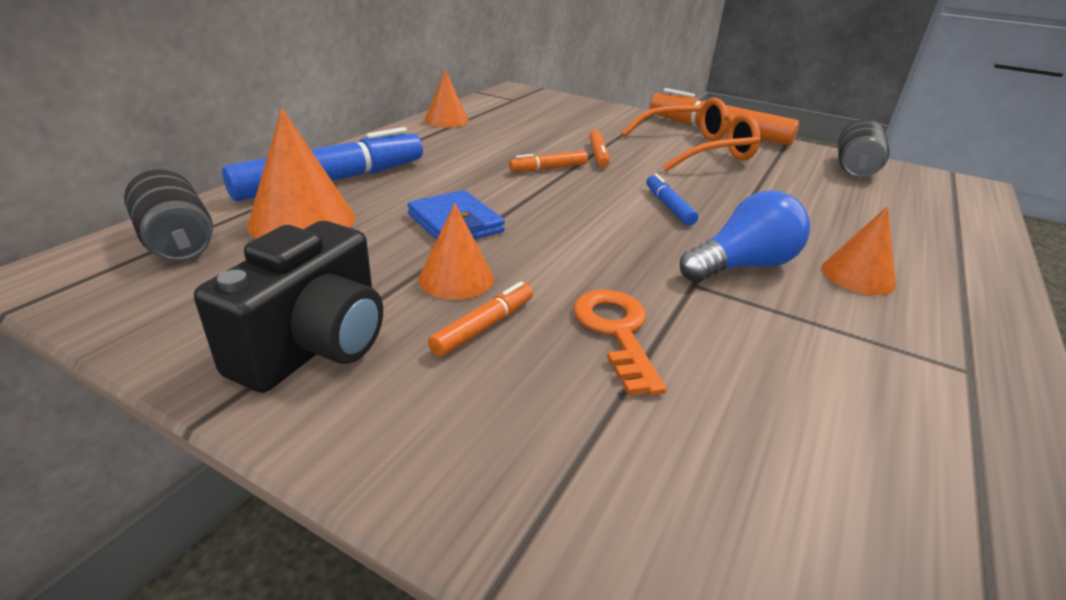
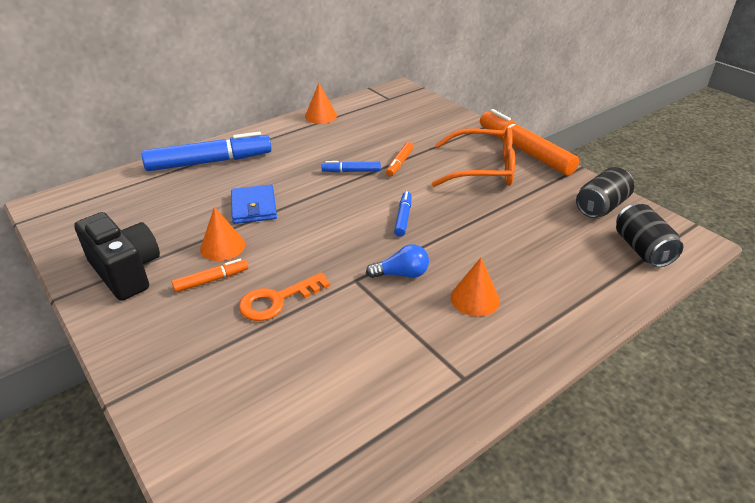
camera: 25 degrees right, 5 degrees up
(177, 242) = (105, 195): black can -> black can (642, 249)
(302, 221) = (173, 190): orange cone -> none
(314, 346) = (126, 272): black camera -> black camera turned 90 degrees counterclockwise
(548, 168) = (351, 171): orange marker -> blue marker
(617, 332) = (277, 300): orange key -> orange key turned 135 degrees counterclockwise
(742, 266) = (401, 274): blue light bulb -> blue light bulb, size x0.65

